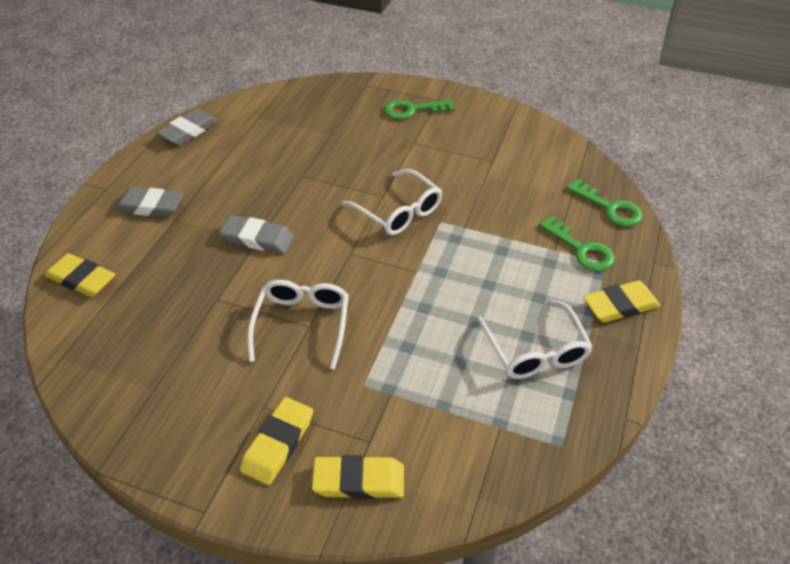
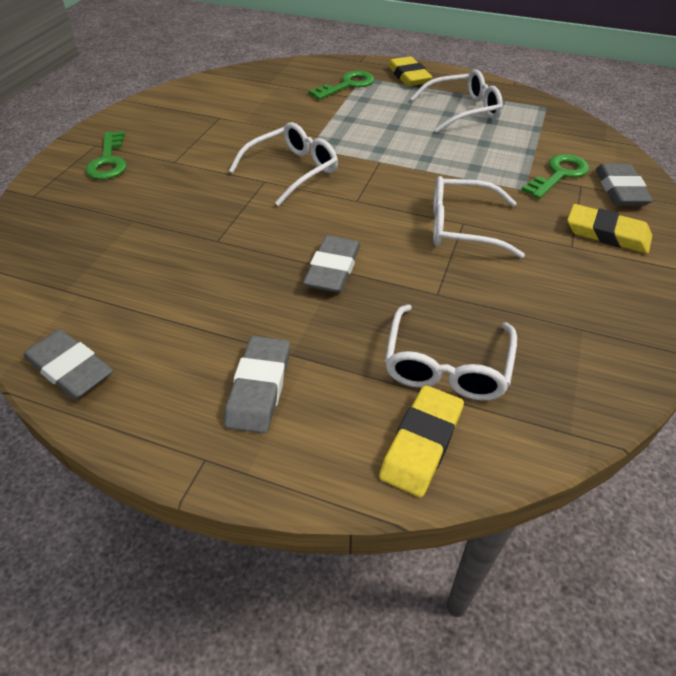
camera: 90 degrees left, 0 degrees up
(141, 297) = (447, 365): none -> white glasses
(359, 481) = (620, 189): yellow eraser -> grey eraser
(610, 207) = (297, 70): green key -> green key (559, 175)

